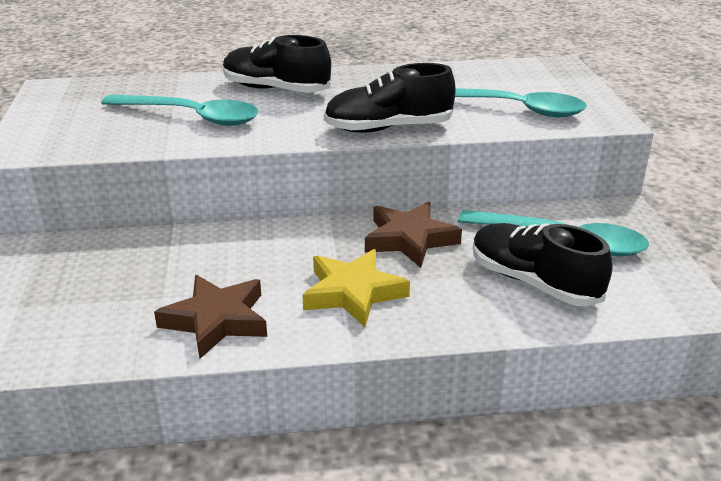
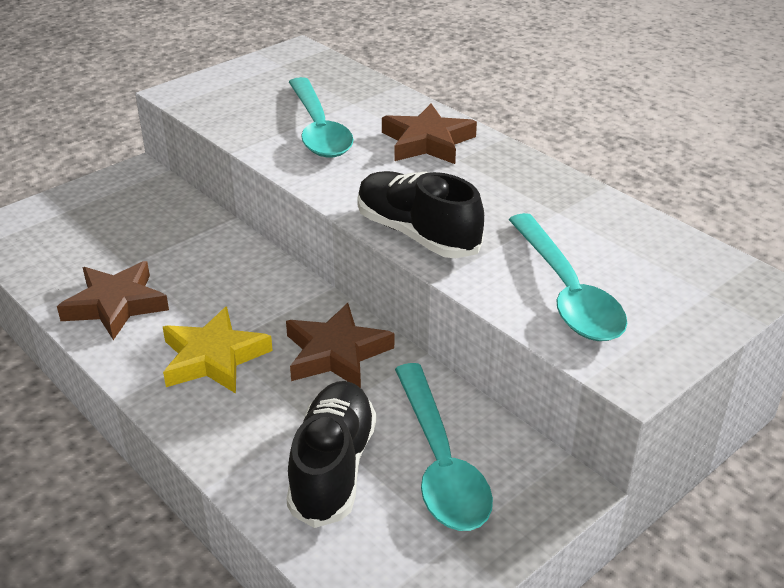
camera: 55 degrees right, 5 degrees up
(276, 89) = (427, 142): black shoe -> brown star

